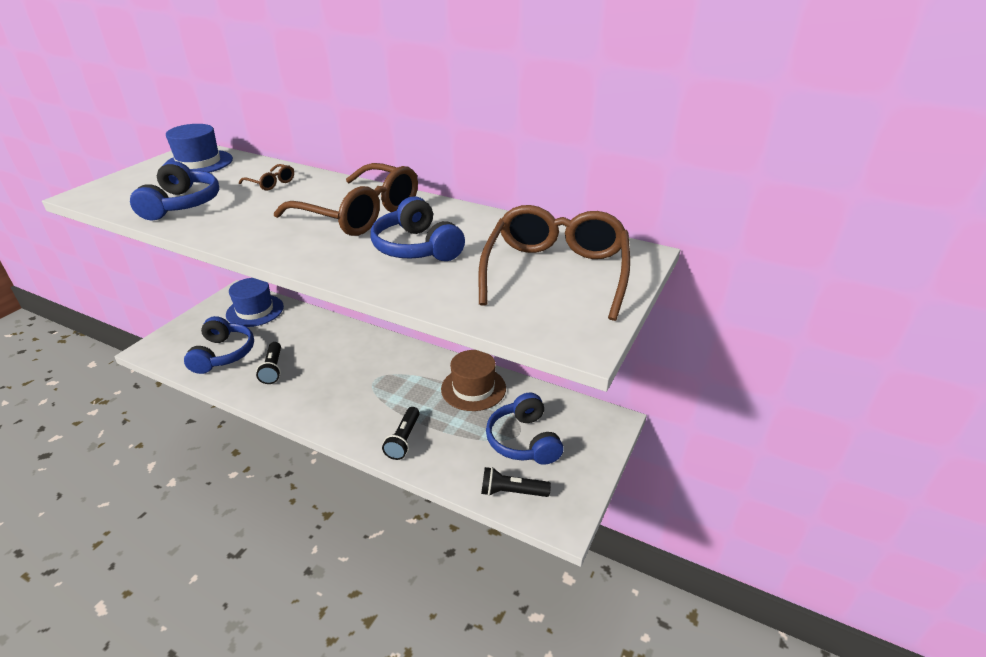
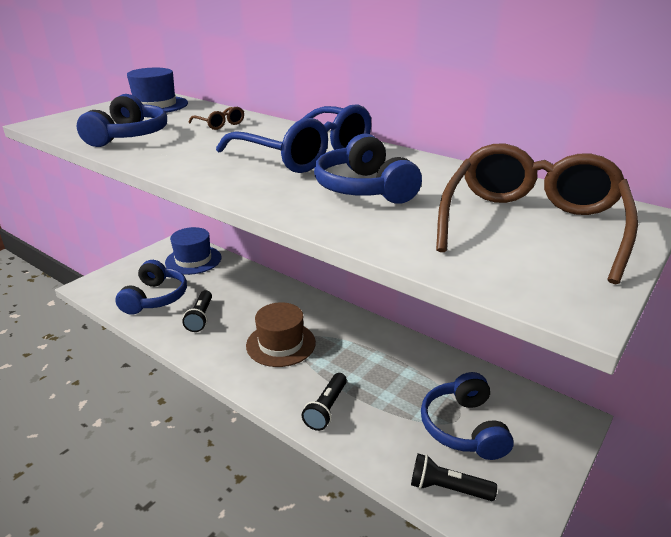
camera: 10 degrees right, 5 degrees down
(360, 214) = (305, 155): brown glasses -> blue glasses
(473, 388) = (408, 361): brown hat -> brown hat (281, 344)

